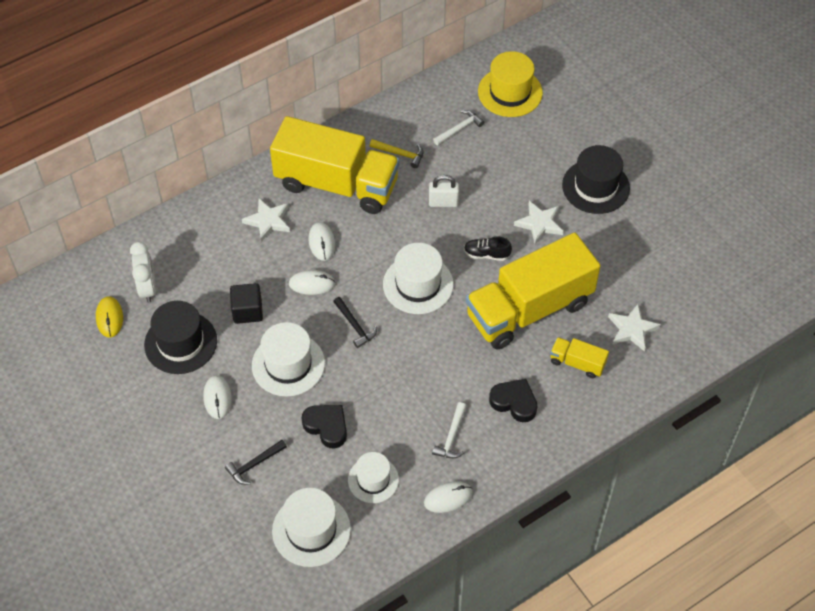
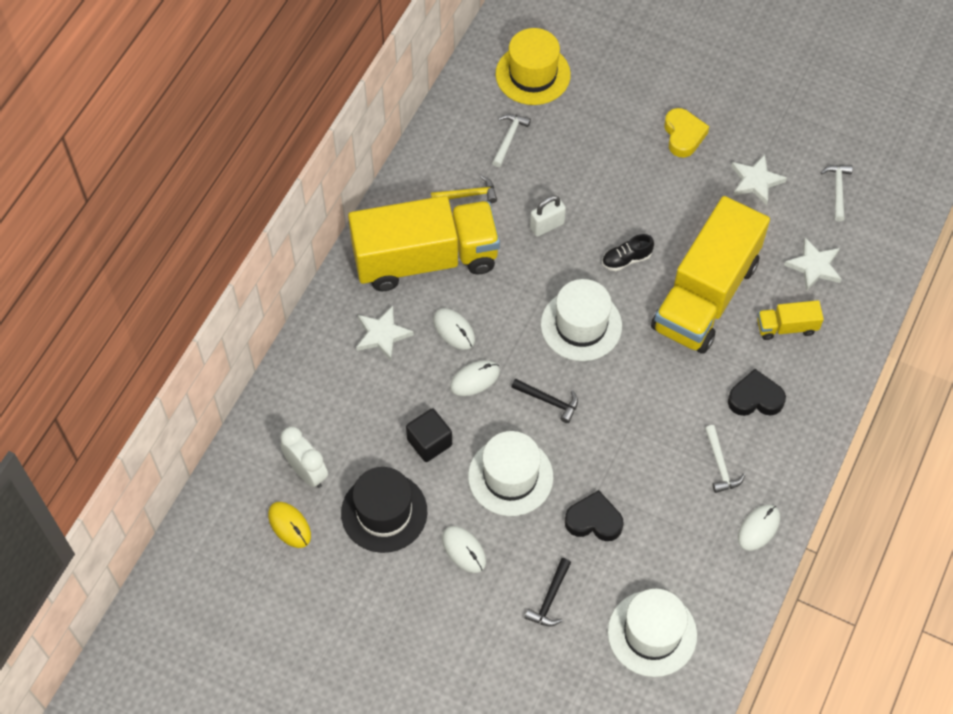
camera: 30 degrees left, 5 degrees up
(373, 480) = (676, 549): white hat -> none
(539, 224) = (655, 201): white star -> white star (756, 181)
(595, 186) = (683, 135): black hat -> yellow heart
(692, 282) = (837, 190): none -> white hammer

